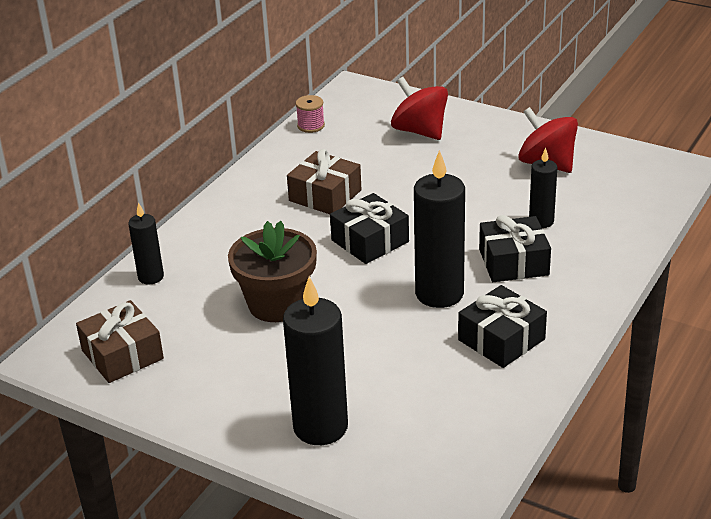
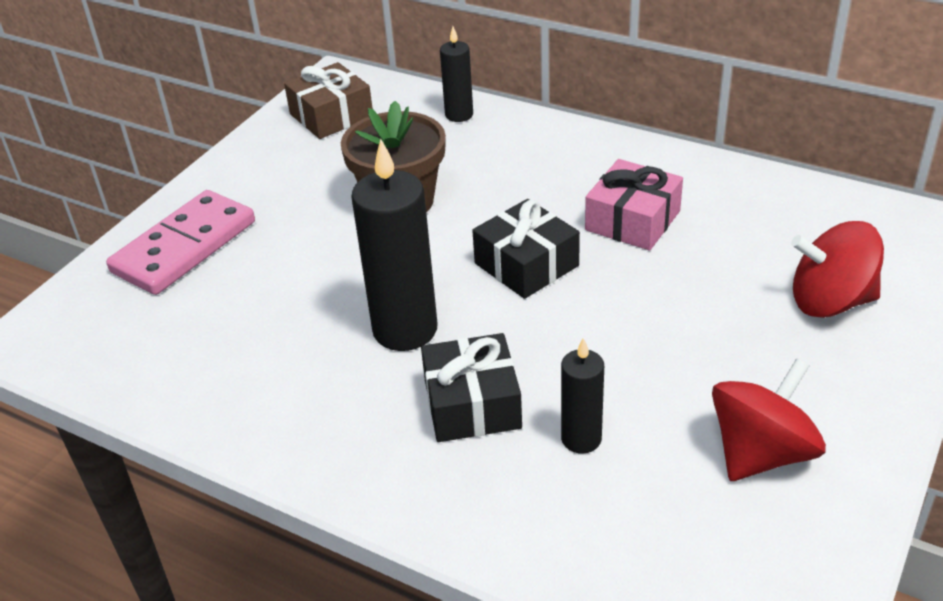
camera: 90 degrees right, 5 degrees up
(311, 126) = (815, 196): pink spool -> none
(320, 427) = (184, 247): black candle -> pink domino
(325, 195) = (632, 220): brown gift -> pink gift
(420, 131) = (830, 301): red spinning top -> red spinning top turned 135 degrees counterclockwise
(501, 339) = (299, 388): black gift -> none

